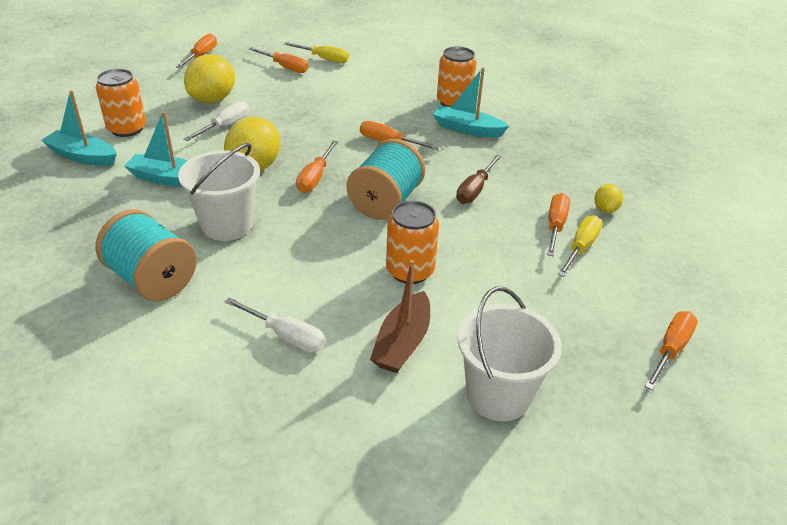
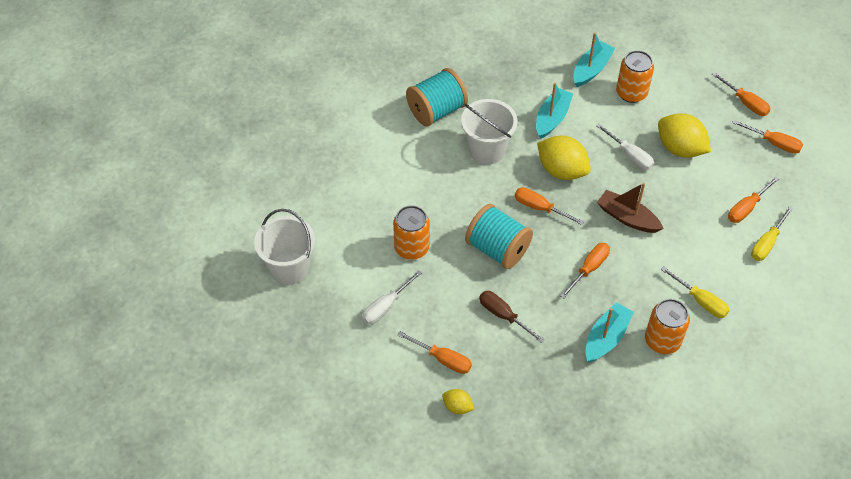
camera: 105 degrees right, 15 degrees up
(286, 336) = (367, 172): white screwdriver -> white screwdriver (386, 306)
(402, 343) = (345, 229): brown boat -> brown boat (627, 218)
(580, 248) = (411, 367): yellow screwdriver -> yellow screwdriver (700, 301)
(670, 349) = (294, 380): orange screwdriver -> orange screwdriver (745, 102)

